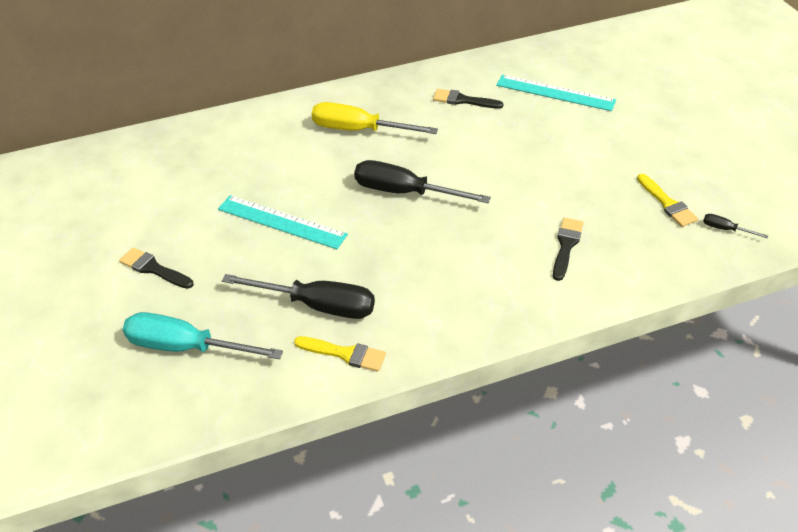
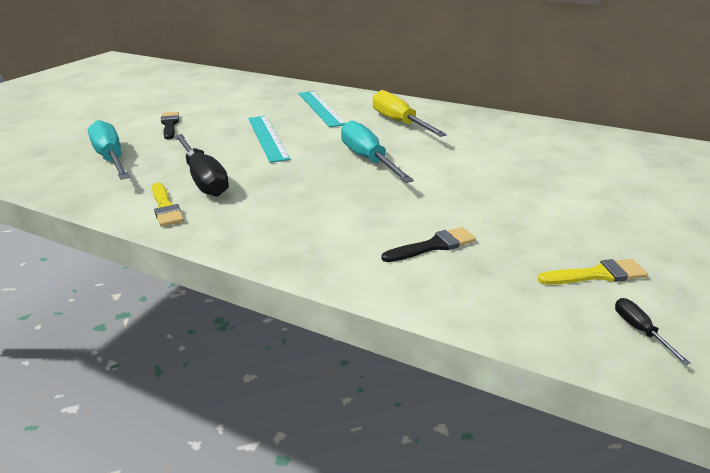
camera: 45 degrees right, 15 degrees down
(404, 192) = (368, 159): black screwdriver -> turquoise screwdriver
(463, 100) = (506, 138): black brush -> none
(555, 92) = (601, 164): turquoise ruler -> turquoise ruler (321, 108)
(667, 203) = (596, 275): yellow brush -> yellow brush turned 120 degrees counterclockwise

